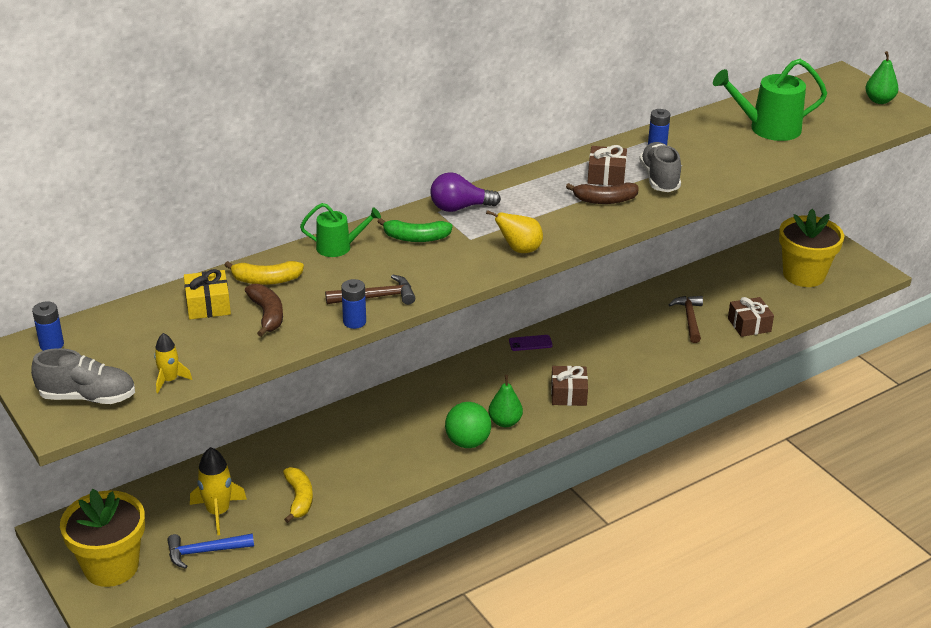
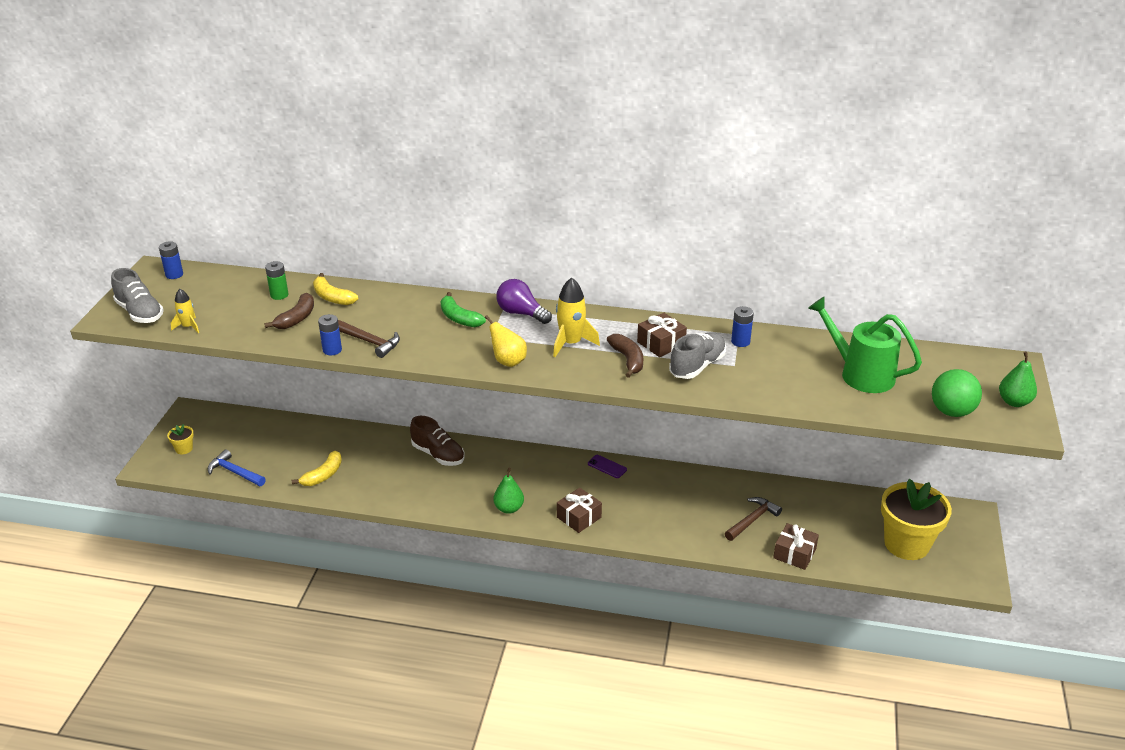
camera: 45 degrees right, 0 degrees up
(111, 566) = (184, 449): yellow flower pot -> yellow flower pot, size x0.42
(208, 305) = (279, 295): yellow gift -> green battery
(218, 512) = (273, 454): yellow rocket -> yellow rocket (571, 343)
(339, 247) = (405, 299): green watering can -> none
(377, 417) = (438, 455): none -> brown shoe
(467, 442) = (466, 506): green ball -> green ball (951, 411)
(605, 200) = (628, 360): brown banana -> brown banana turned 150 degrees counterclockwise

